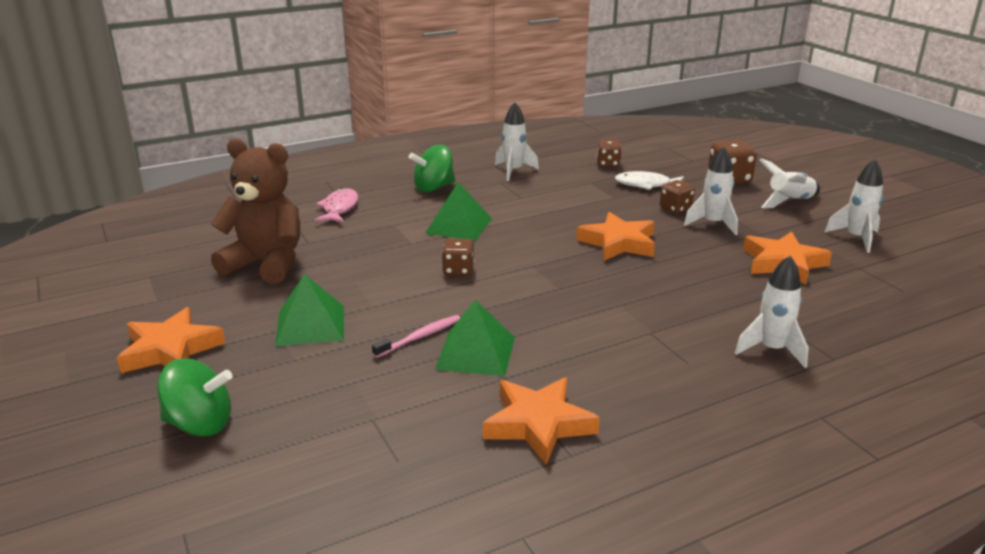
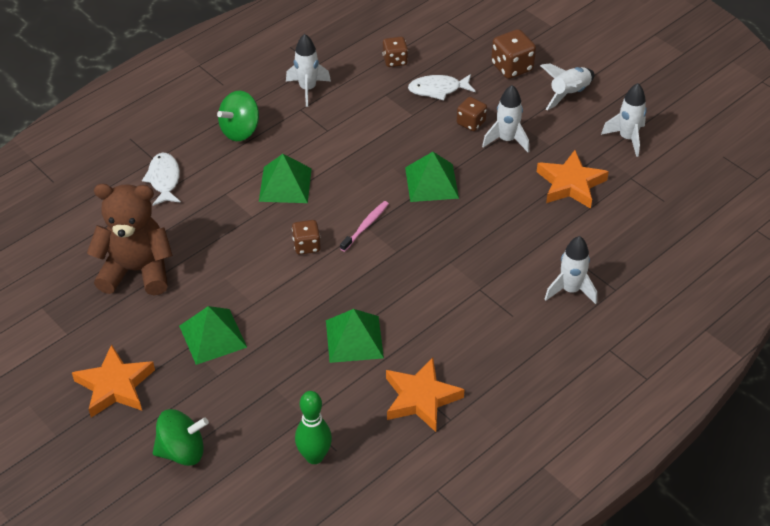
camera: 15 degrees left, 20 degrees up
(339, 208) = (164, 180): pink fish -> white fish
(365, 461) = (314, 456): none -> green bowling pin
(420, 337) = (305, 331): pink toothbrush -> pink toothbrush (365, 226)
(618, 243) = (431, 182): orange star -> green pyramid

